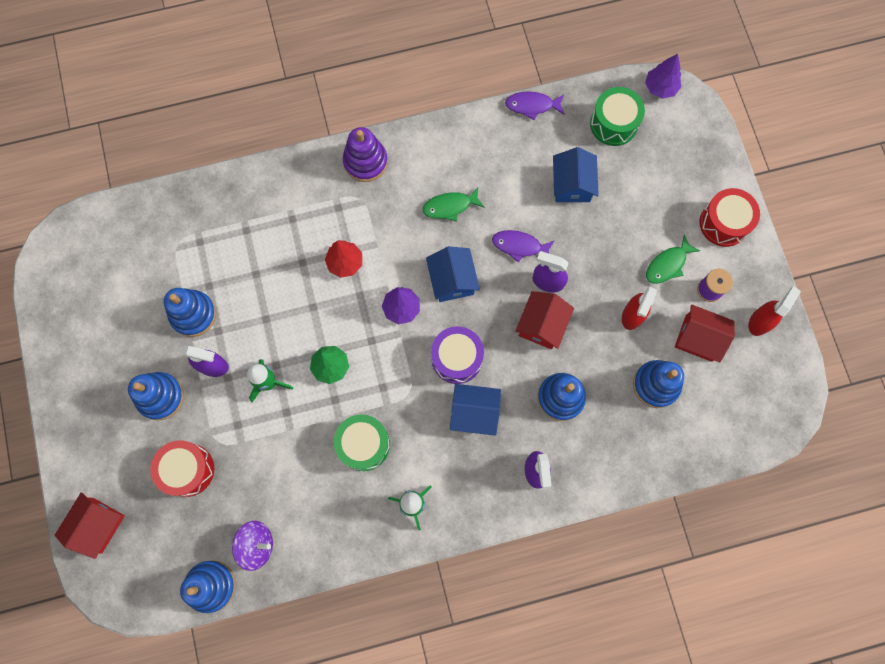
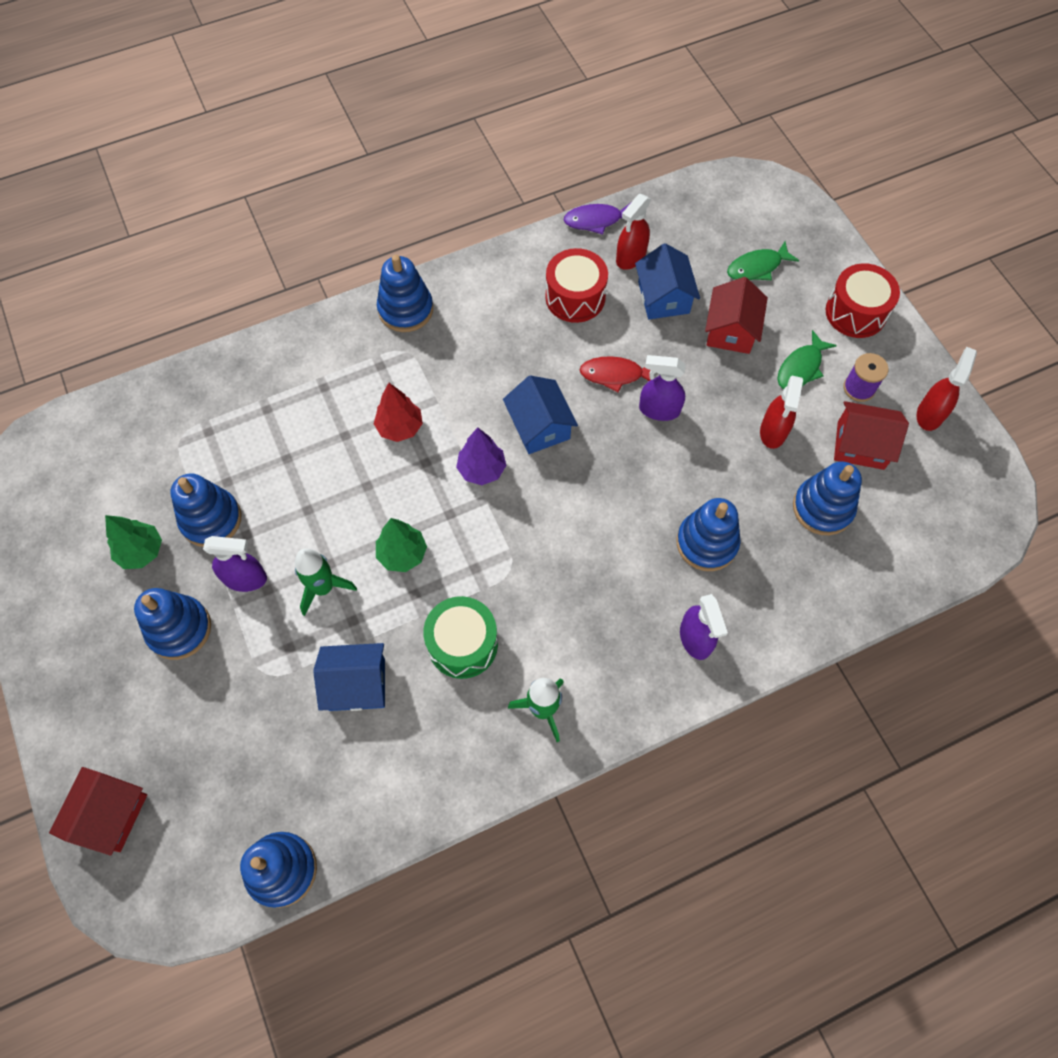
camera: 10 degrees left, 10 degrees down
(139, 331) = (141, 551): none -> green tree
(188, 470) = (229, 717): red drum -> red drum (575, 297)
(256, 545) = (338, 801): purple spinning top -> none
(365, 162) = (405, 309): purple stacking toy -> blue stacking toy
(450, 206) = (520, 343): green fish -> green fish (757, 267)
(456, 358) = (564, 517): purple drum -> none
(474, 412) = (600, 579): blue house -> blue house (357, 684)
(519, 246) = (615, 374): purple fish -> red fish
(542, 325) = (663, 461): red house -> red house (731, 330)
(553, 144) = (630, 257): none -> red spray bottle
(613, 124) = (697, 226): green drum -> none
(660, 88) = (743, 181): purple tree -> none

